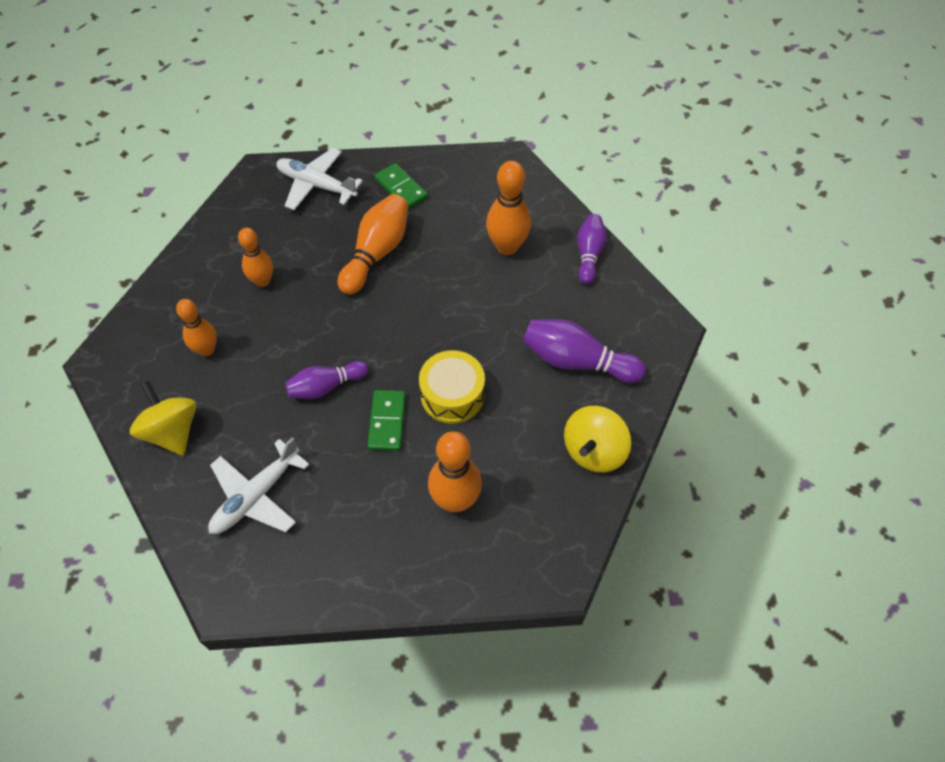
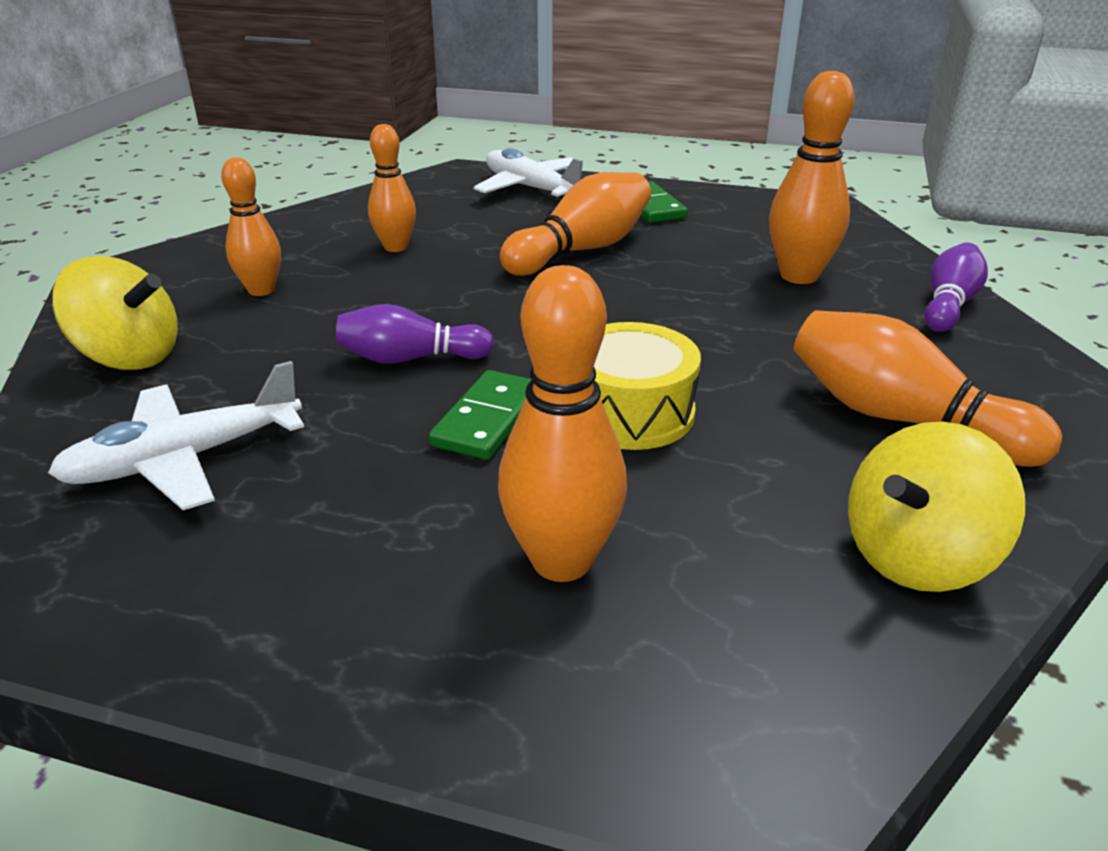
camera: 20 degrees right, 25 degrees down
(172, 431) = (130, 357): yellow spinning top -> yellow spinning top turned 120 degrees clockwise
(576, 361) = (900, 419): purple bowling pin -> orange bowling pin

